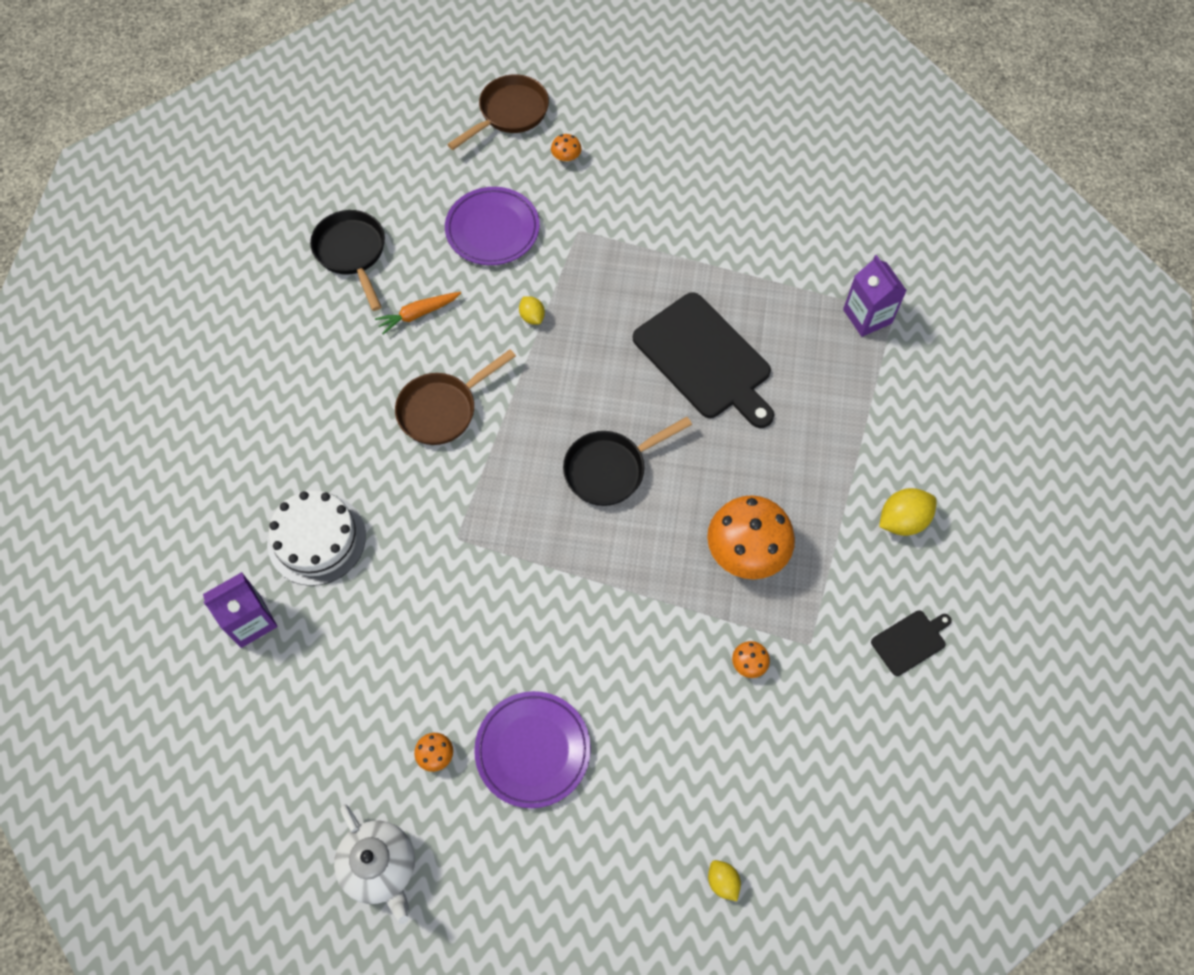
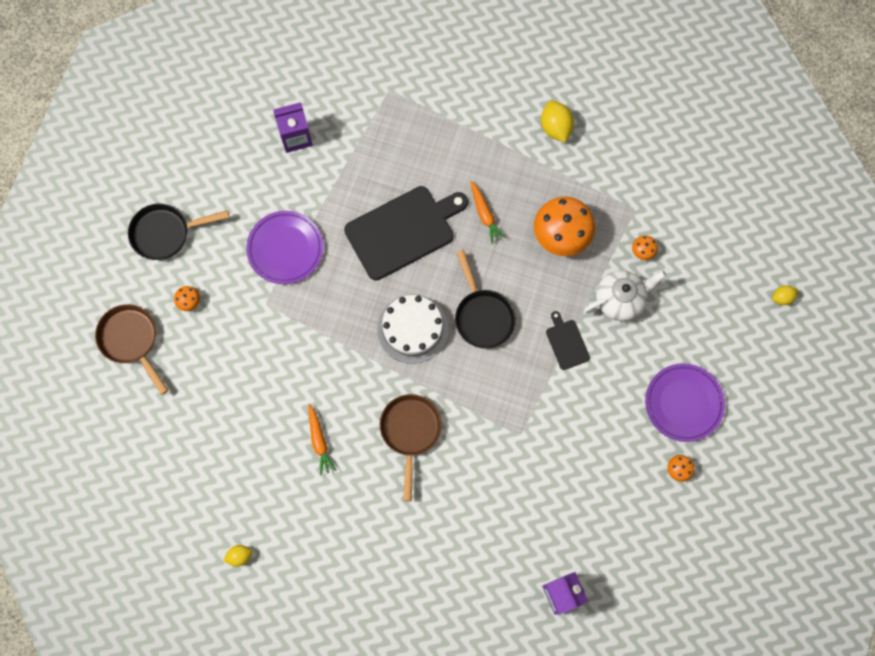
camera: 80 degrees left, 10 degrees up
(316, 539) = (504, 539): white cake -> white cake (412, 328)
(352, 253) = (248, 489): black pan -> black pan (165, 233)
(380, 867) = (749, 515): white teapot -> white teapot (620, 299)
(442, 409) = (410, 432): brown pan -> brown pan turned 150 degrees counterclockwise
(492, 229) = (249, 371): purple plate -> purple plate (285, 249)
(532, 317) = (340, 352): yellow lemon -> yellow lemon (239, 556)
(751, 451) = (485, 215): none -> orange carrot
(867, 316) = (388, 108): purple carton -> purple carton (296, 137)
(910, 641) = (642, 145): black cutting board -> black cutting board (566, 342)

